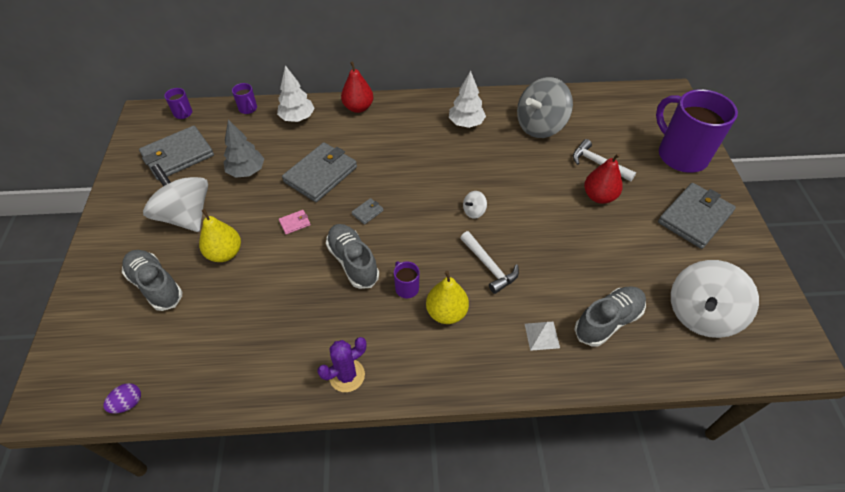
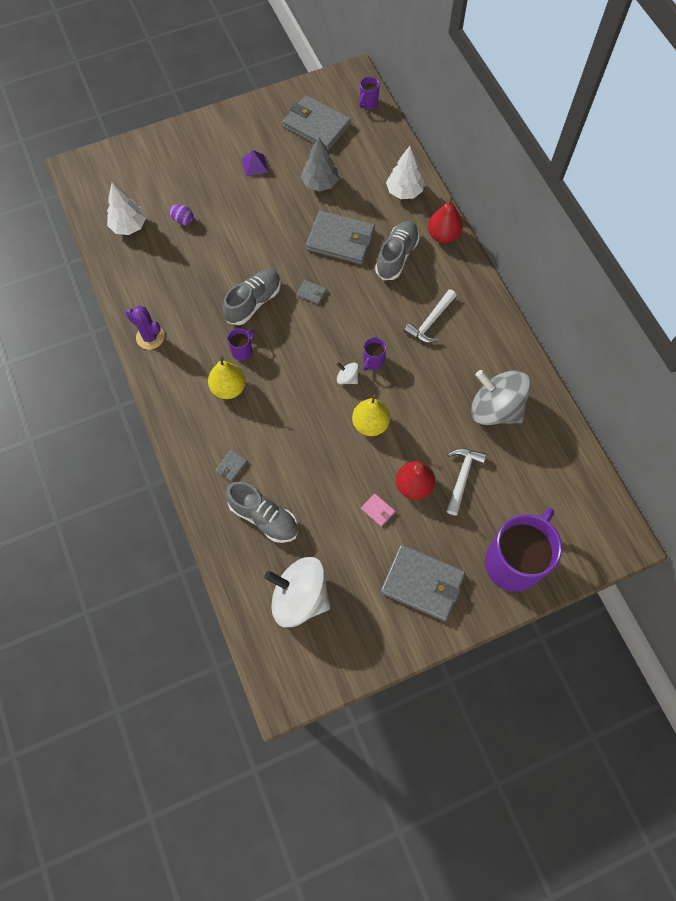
camera: 70 degrees right, 15 degrees up
(128, 403) = (89, 214): purple egg -> purple egg (183, 220)
(156, 285) = (183, 180): grey shoe -> grey shoe (397, 256)
(186, 216) = (254, 165): white spinning top -> purple pyramid
(225, 253) = (228, 210): yellow pear -> yellow pear (370, 424)
(248, 109) = (398, 148): purple mug -> purple mug (373, 361)
(295, 223) = (278, 244): pink wallet -> pink wallet (378, 510)
(466, 123) = (465, 338): white tree -> white tree (129, 226)
(489, 266) = (288, 407): white hammer -> white hammer (430, 322)
(542, 335) = (231, 466): white pyramid -> grey wallet

